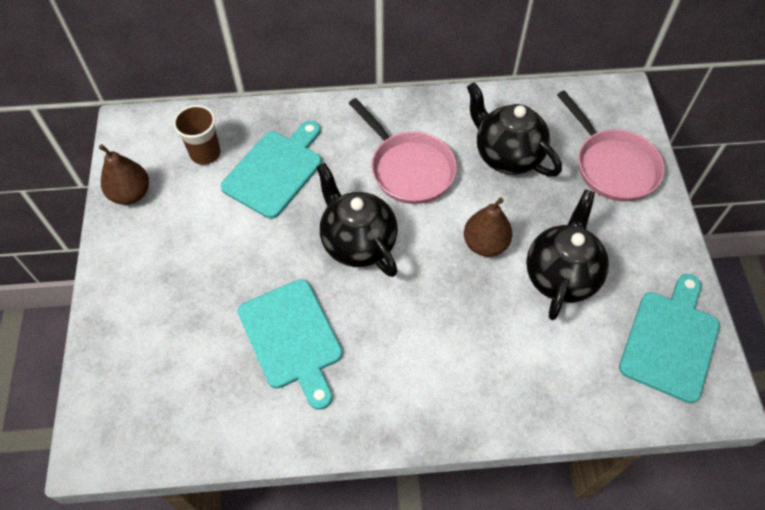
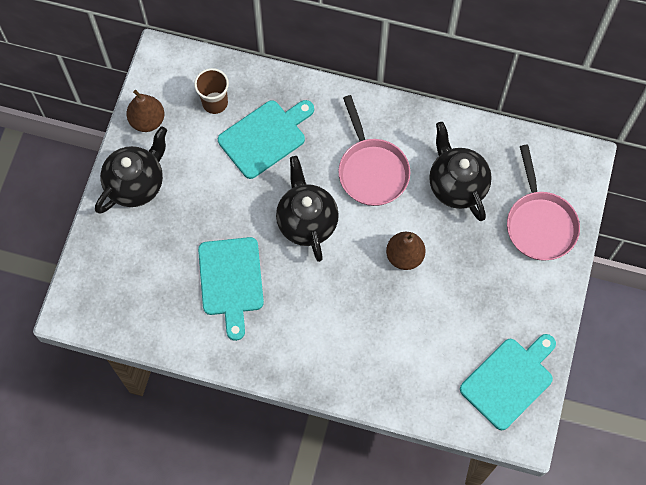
camera: 20 degrees right, 10 degrees up
(560, 275) = (451, 302): black teapot -> black teapot (136, 184)

